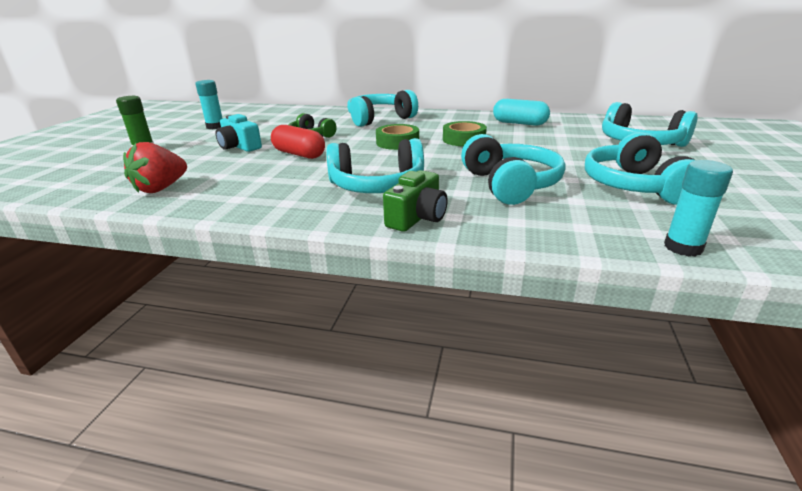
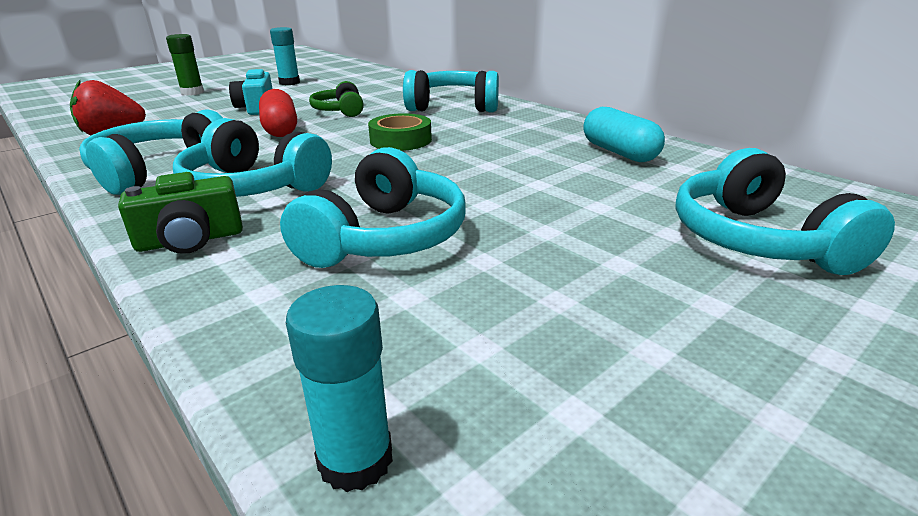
camera: 35 degrees right, 0 degrees up
(464, 139) = (484, 156): green tape -> none
(634, 186) = (552, 312): turquoise headphones -> turquoise headphones (159, 171)

